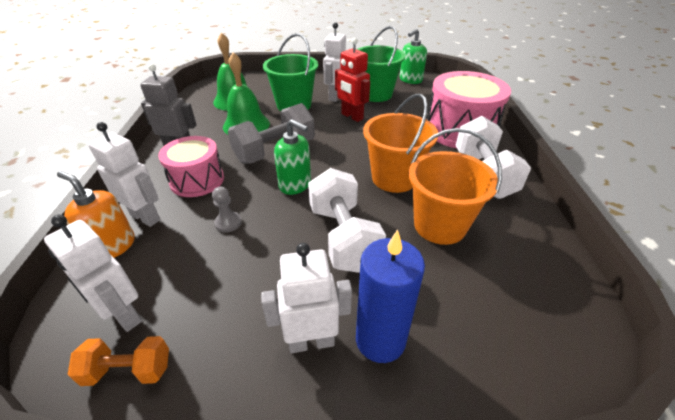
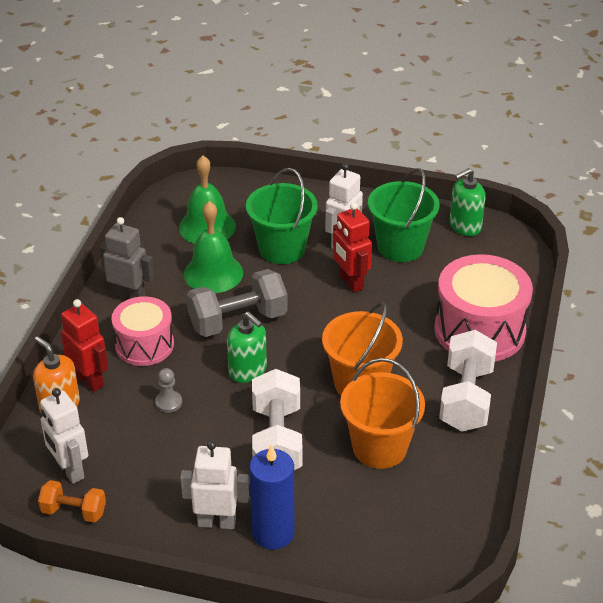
camera: 15 degrees right, 0 degrees up
(145, 217) = (89, 380): white robot -> red robot

